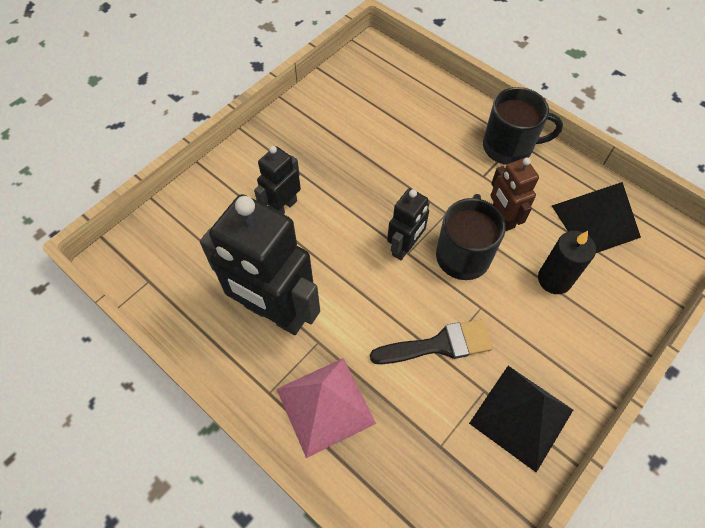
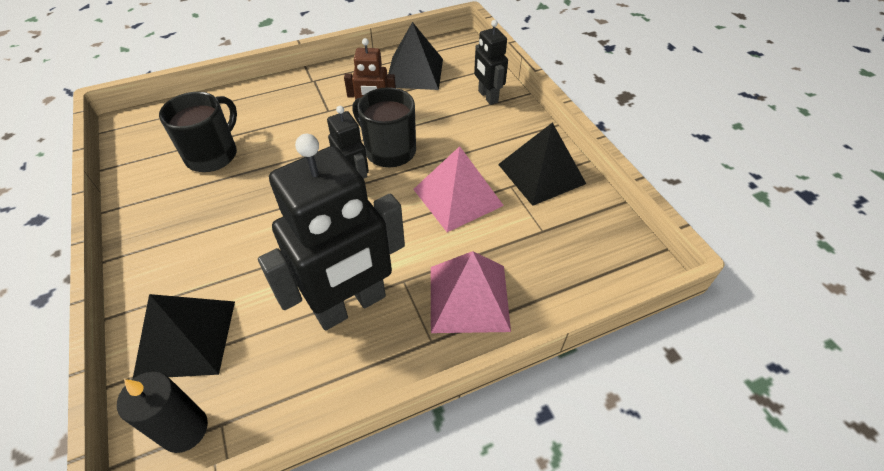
camera: 65 degrees left, 10 degrees down
(201, 219) = (186, 338): none -> black pyramid
(283, 207) = (238, 256): black robot -> black robot (487, 97)
(439, 345) = (457, 197): black brush -> pink pyramid
(508, 147) = (315, 86): black mug -> black mug (213, 155)
(554, 279) = (445, 111): black candle -> black candle (184, 429)

